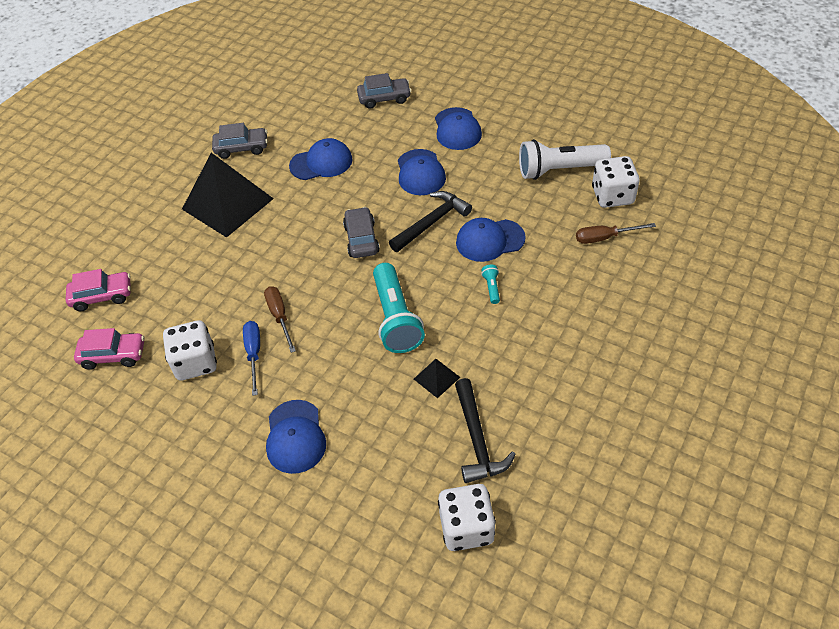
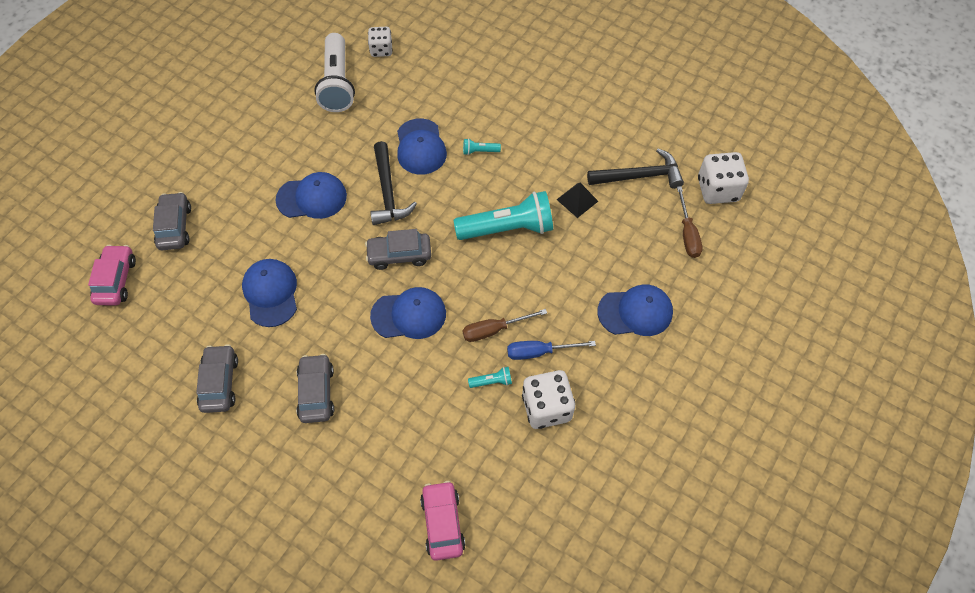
camera: 90 degrees left, 10 degrees up
(113, 355) = (530, 496): pink car -> pink car (116, 280)
(226, 319) = (492, 381): none -> turquoise flashlight
(228, 203) = (316, 392): black pyramid -> grey car
(432, 222) = (387, 192): black hammer -> black hammer turned 150 degrees counterclockwise
(457, 129) = (251, 160): blue cap -> blue cap (409, 315)
(604, 238) = (432, 63): brown screwdriver -> brown screwdriver (687, 233)
(612, 196) = (381, 50): white dice -> white dice, size x0.63

